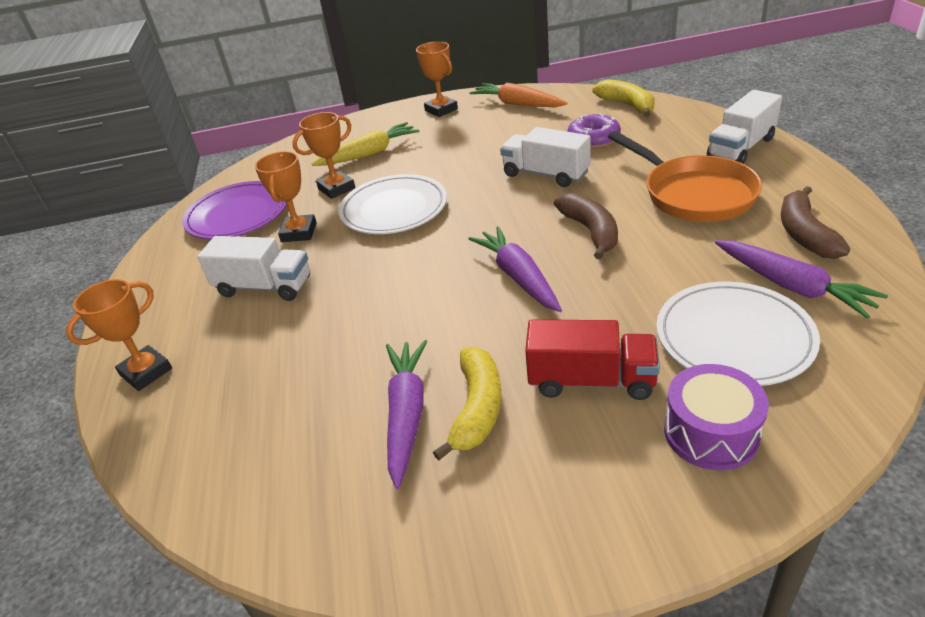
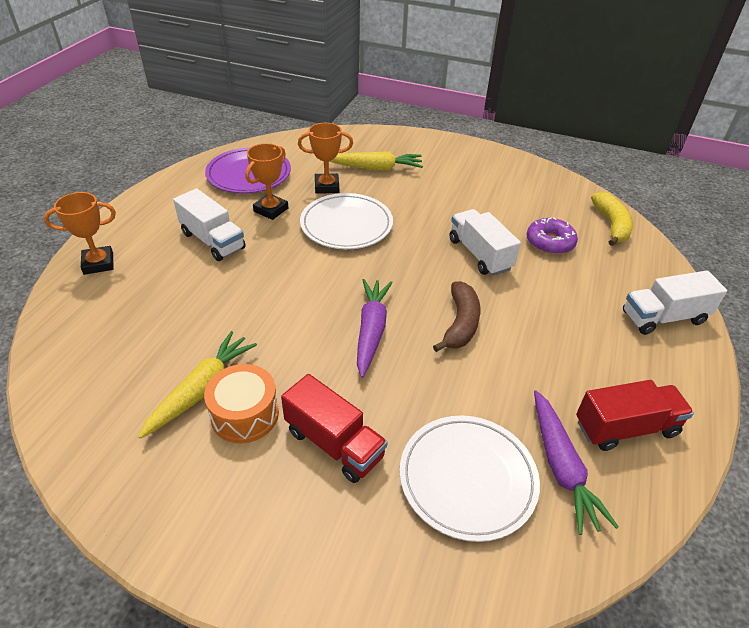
camera: 25 degrees right, 5 degrees up
(406, 414) = (202, 389): purple carrot -> yellow carrot
(441, 110) = (462, 155): orange trophy -> none
(477, 409) = (245, 414): yellow banana -> orange drum
(517, 104) = (525, 178): orange carrot -> none
(693, 194) = (574, 337): orange pan -> none
(711, 433) = (368, 539): purple drum -> none
(804, 234) = (626, 428): brown banana -> red truck

